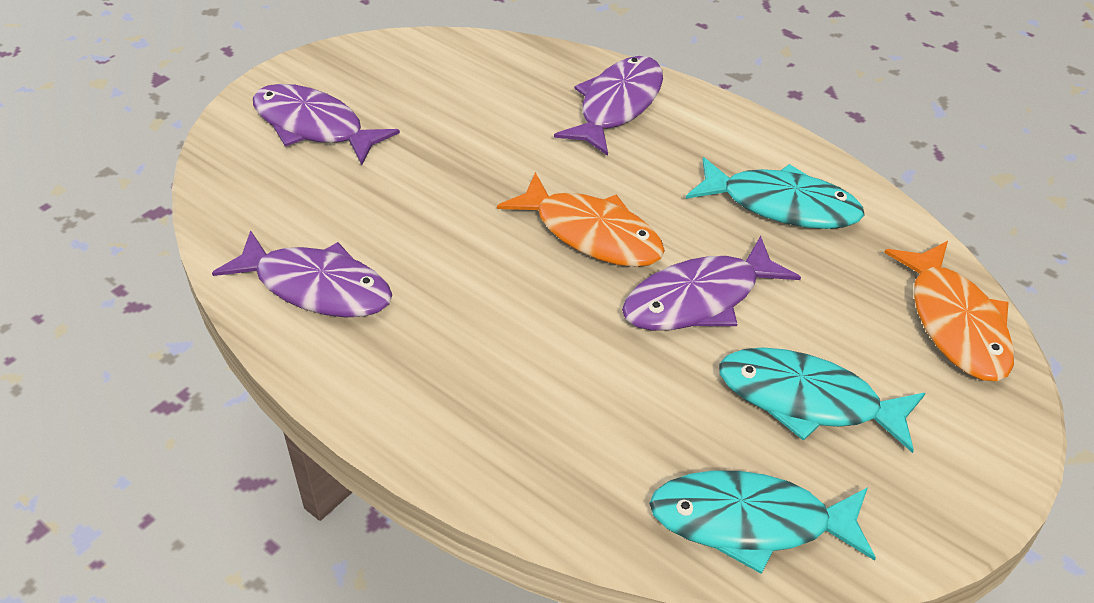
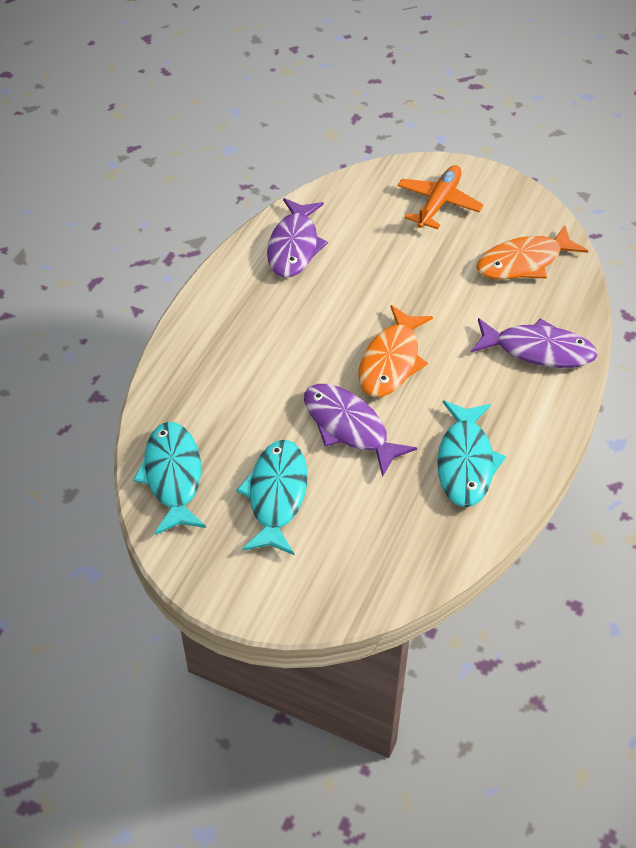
camera: 75 degrees right, 5 degrees up
(314, 126) = (438, 203): purple fish -> orange plane
(955, 323) = (377, 576): orange fish -> orange fish (524, 262)

